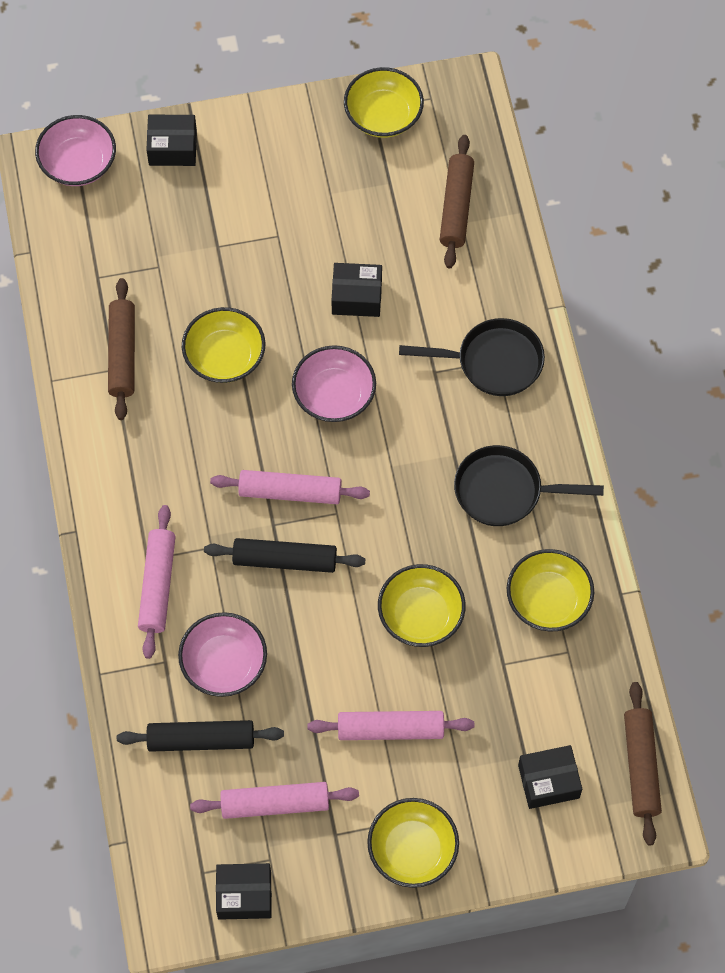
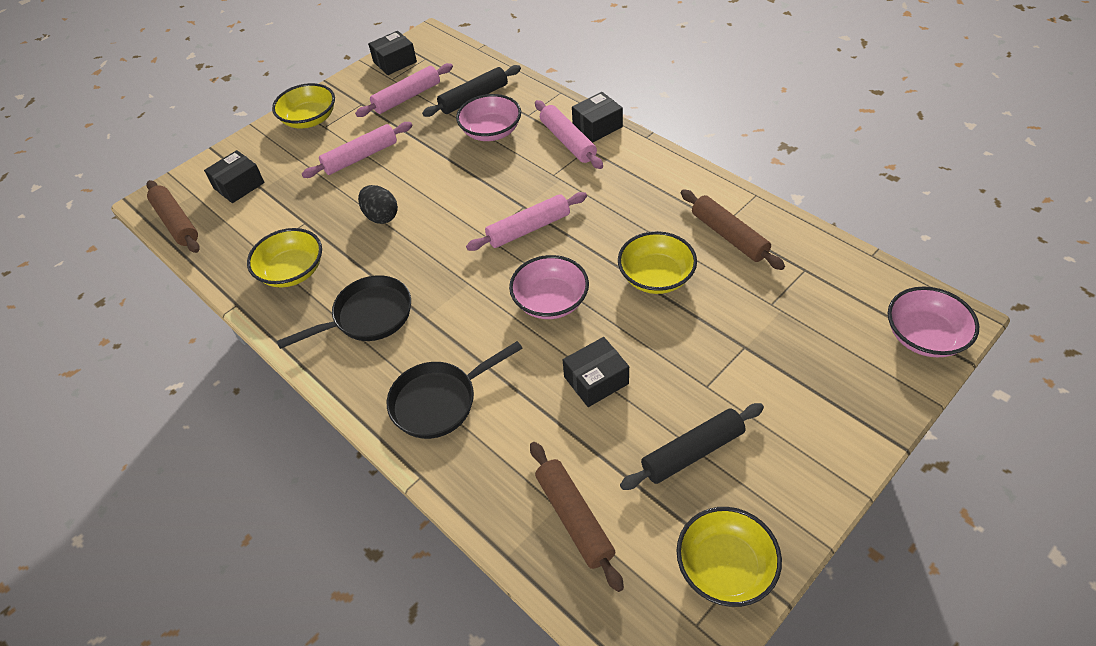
camera: 150 degrees right, 15 degrees down
(172, 148) = (871, 400): black box -> black box (597, 126)
(285, 560) = (498, 194): black rolling pin -> black rolling pin (692, 452)
(420, 615) = (381, 216): yellow bowl -> black egg

